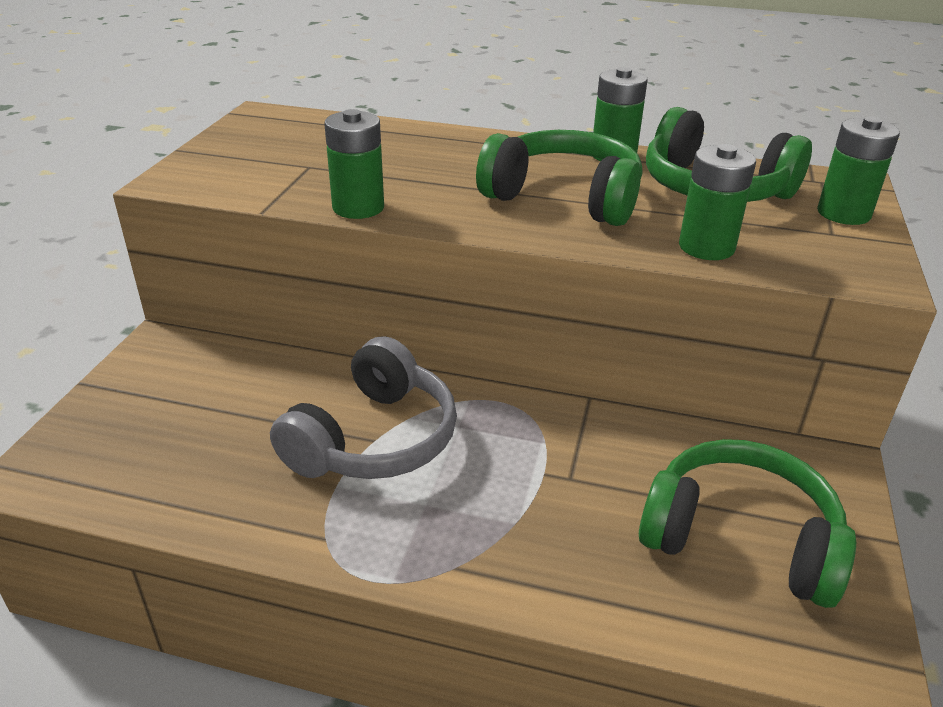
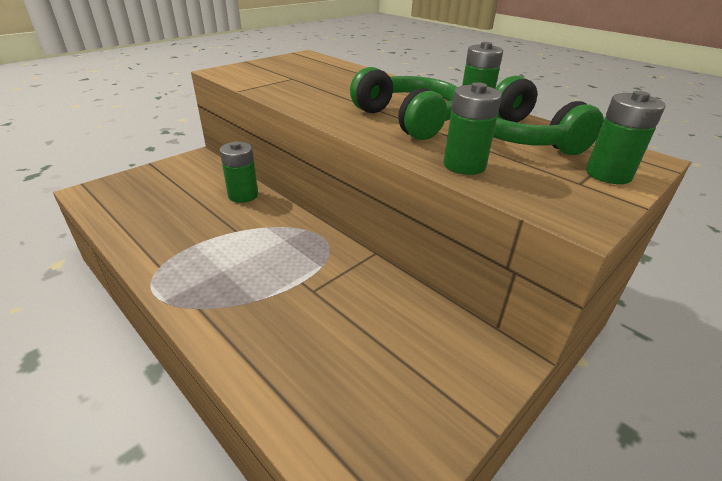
camera: 30 degrees right, 0 degrees up
(358, 207) = (286, 99): green battery -> green battery (243, 195)
(374, 439) = (236, 230): grey headphones -> none
(740, 538) = (378, 373): green headphones -> none

